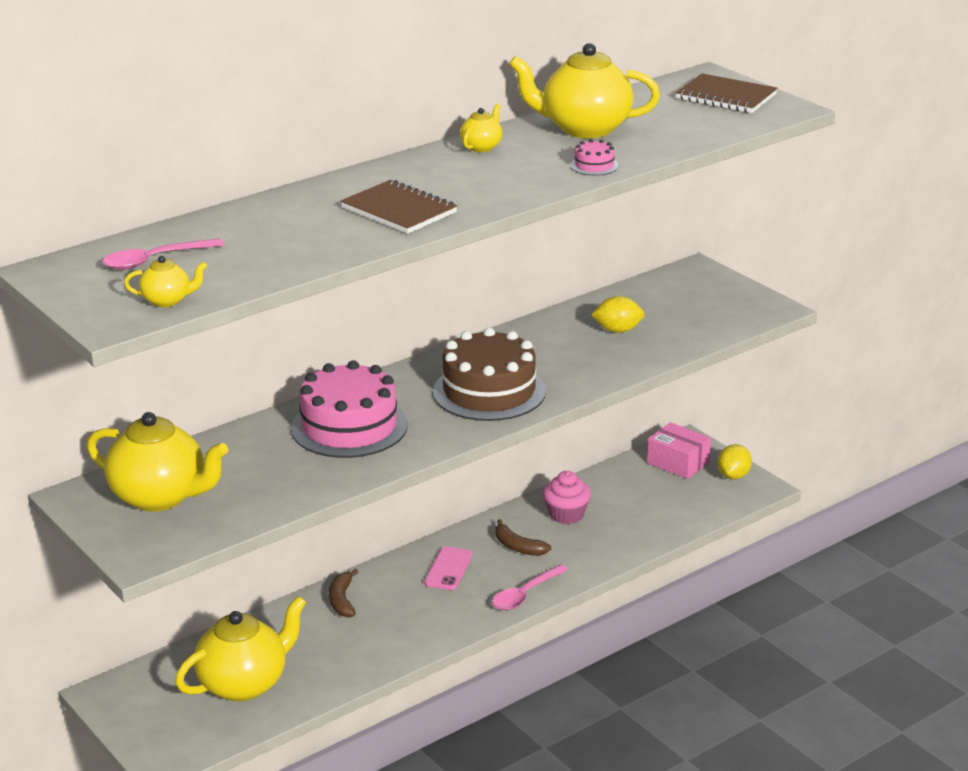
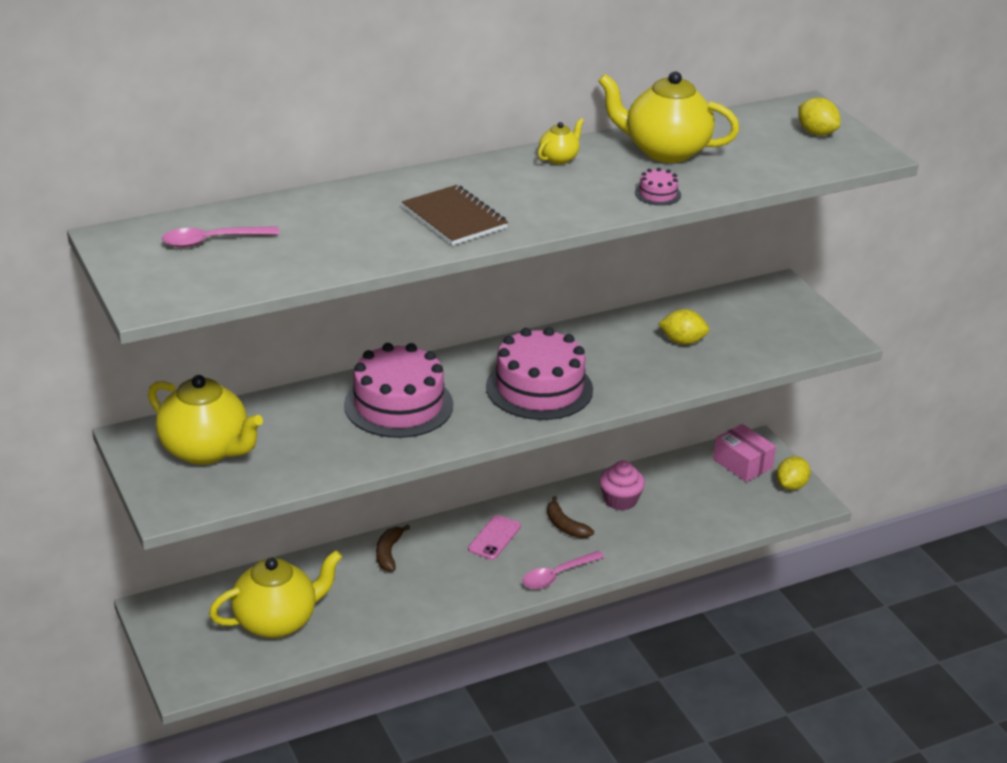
camera: 10 degrees right, 5 degrees up
(167, 300) = (207, 286): yellow teapot -> none
(489, 391) = (539, 388): brown cake -> pink cake
(726, 97) = (816, 133): brown notebook -> yellow lemon

